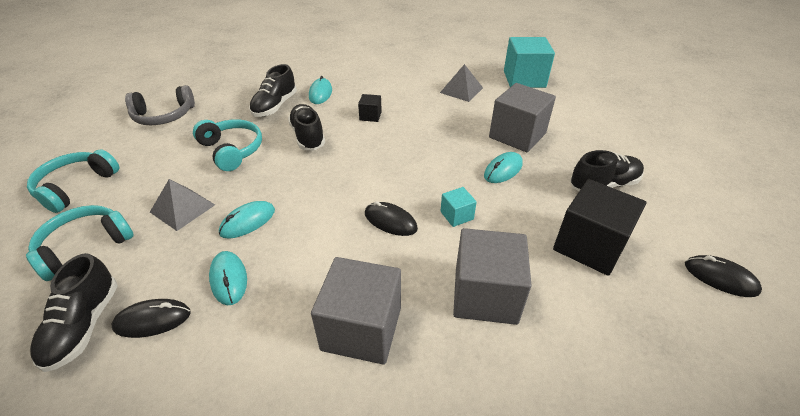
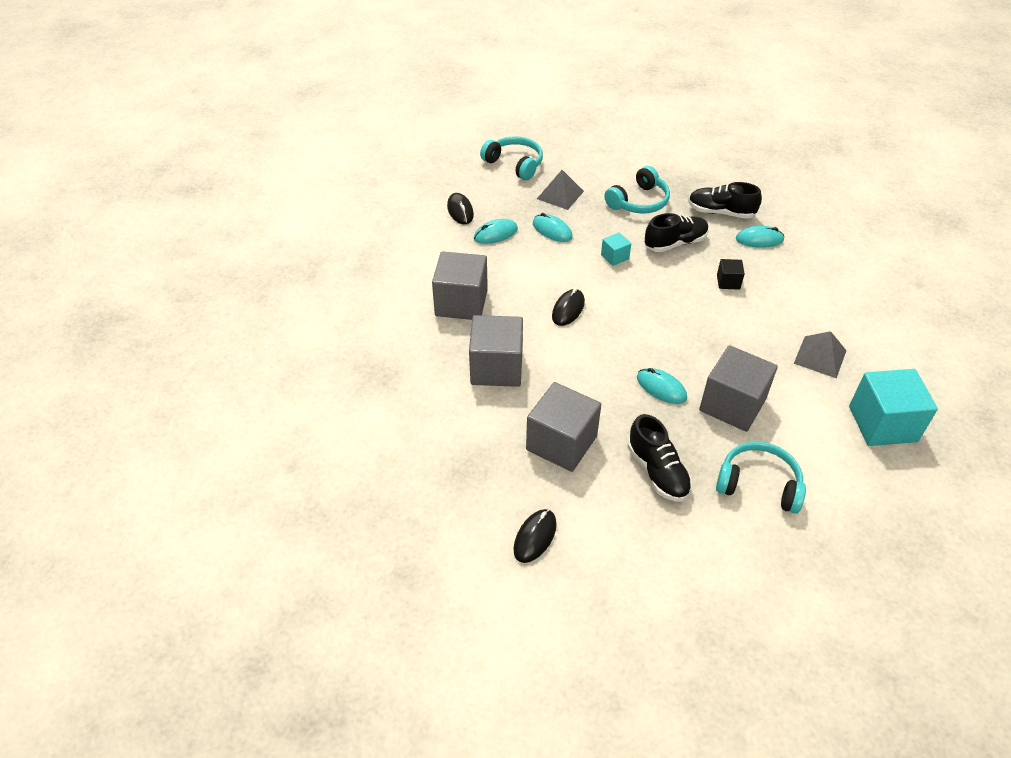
camera: 85 degrees right, 5 degrees up
(76, 187) = (572, 139): turquoise headphones -> turquoise headphones (758, 484)
(84, 326) = (454, 186): black shoe -> none
(164, 116) = (677, 150): grey headphones -> none
(456, 215) = (584, 351): turquoise cube -> turquoise cube (614, 257)
(589, 245) = (561, 443): black cube -> grey cube

